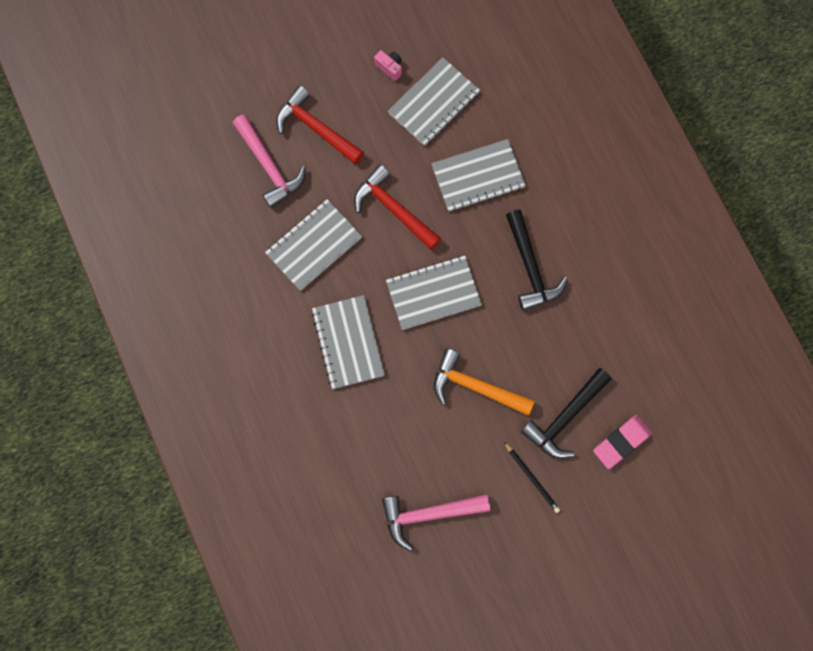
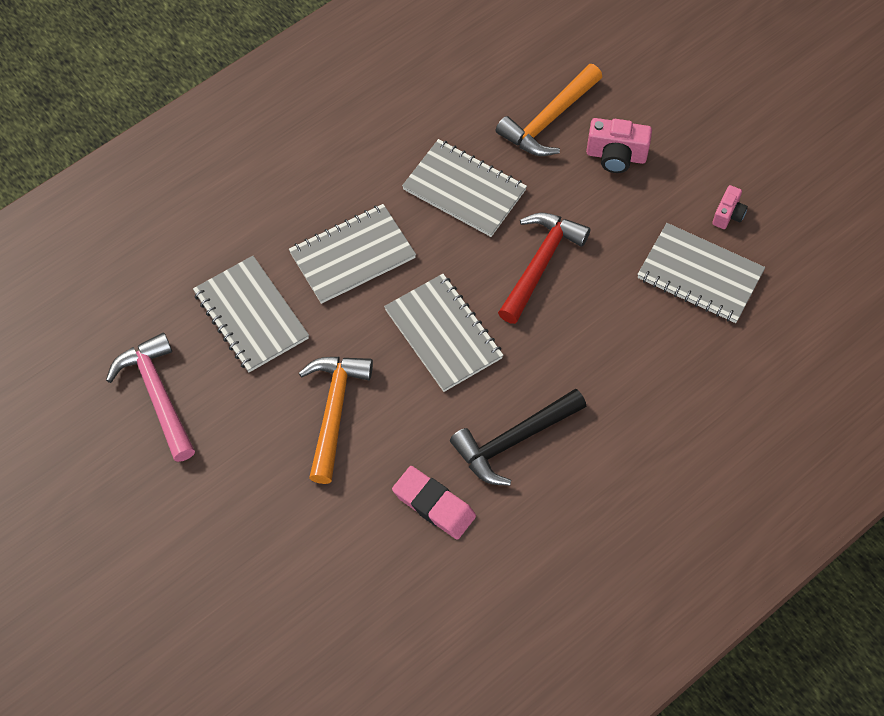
camera: 75 degrees right, 15 degrees down
(269, 166) = (549, 119): pink hammer -> orange hammer
(316, 128) = (616, 156): red hammer -> pink camera
(478, 177) = (618, 349): grey notebook -> grey notebook (251, 316)
(532, 478) = (229, 506): black pencil -> none
(565, 417) = (320, 529): black hammer -> none
(621, 442) = (304, 609): pink eraser -> pink eraser (434, 505)

